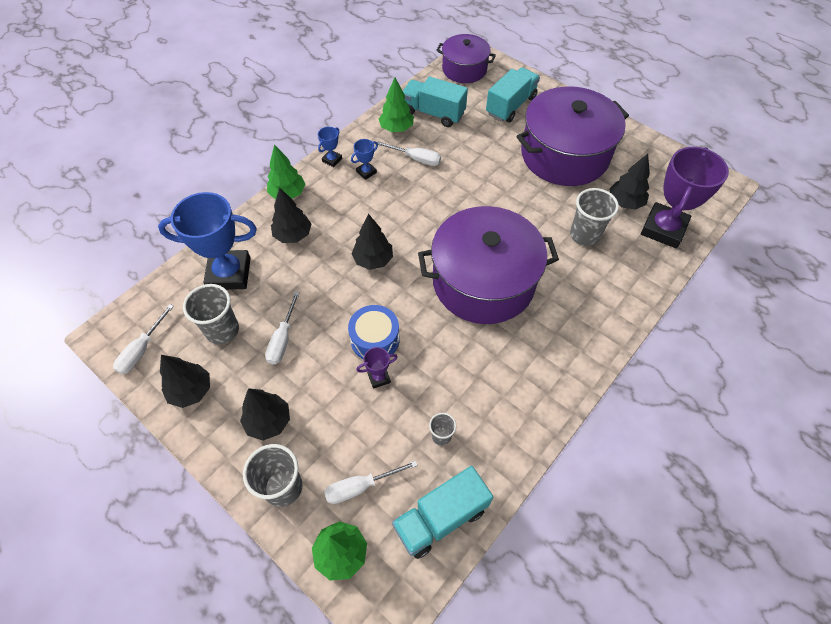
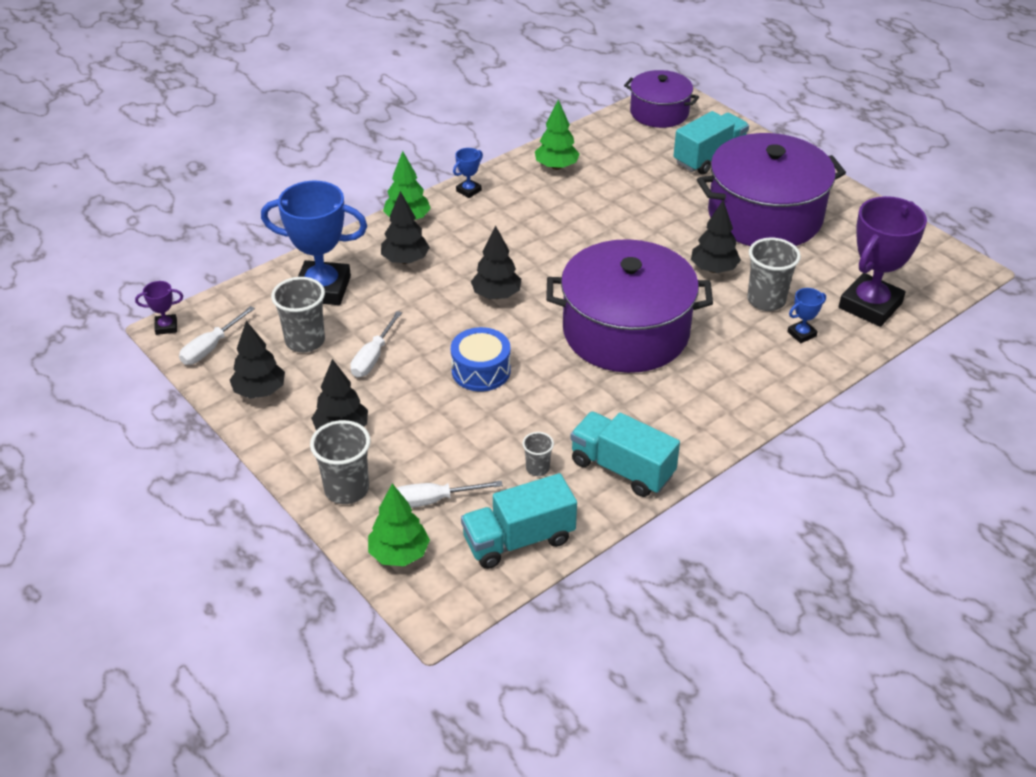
camera: 10 degrees right, 15 degrees down
(366, 172) = (508, 207): blue trophy -> blue trophy (801, 334)
(379, 378) = (477, 406): purple trophy -> purple trophy (166, 327)
(416, 159) = (573, 200): white screwdriver -> none
(433, 113) = (607, 155): turquoise truck -> turquoise truck (622, 468)
(625, 202) = (829, 273): black tree -> black tree (713, 269)

